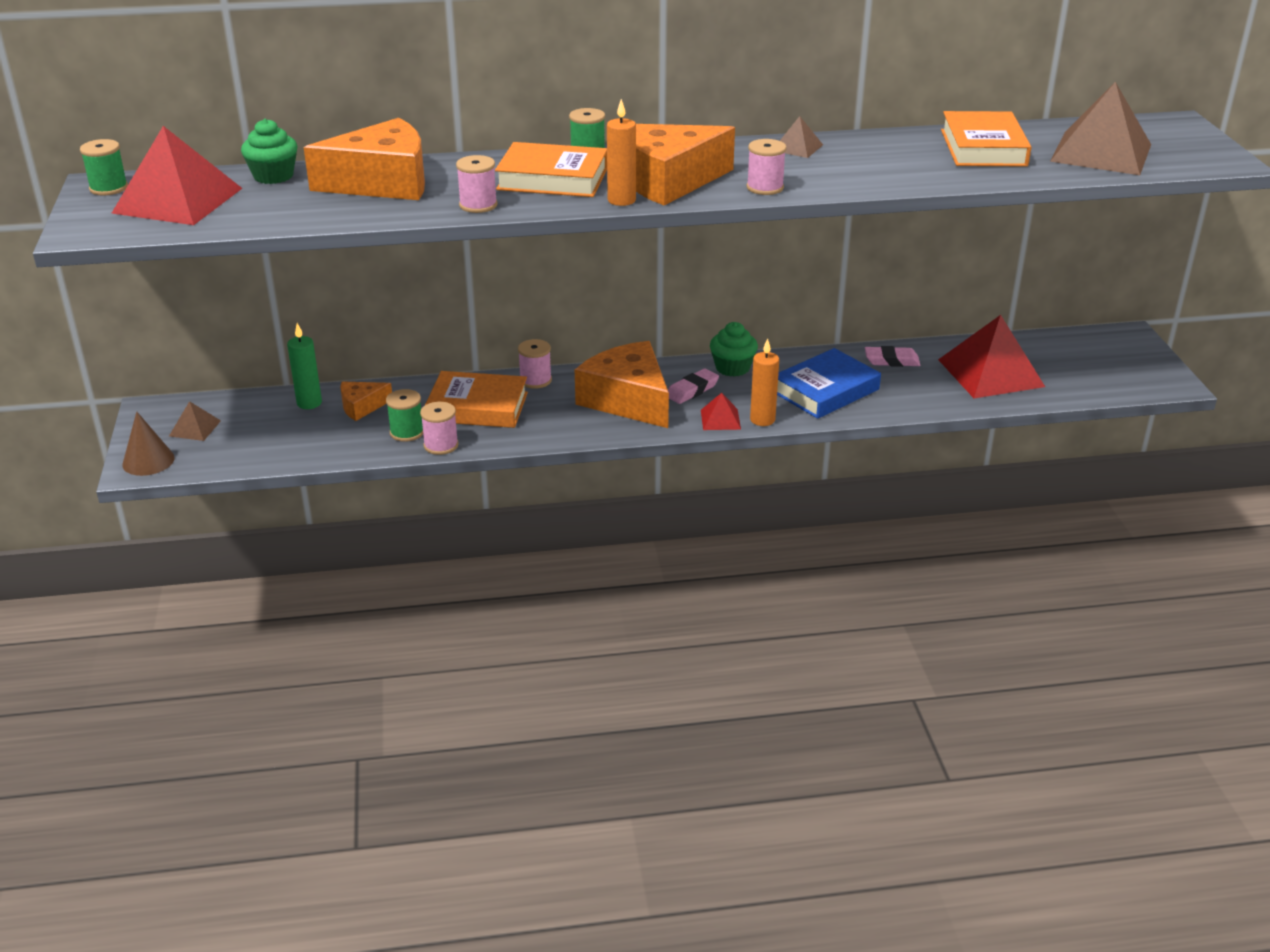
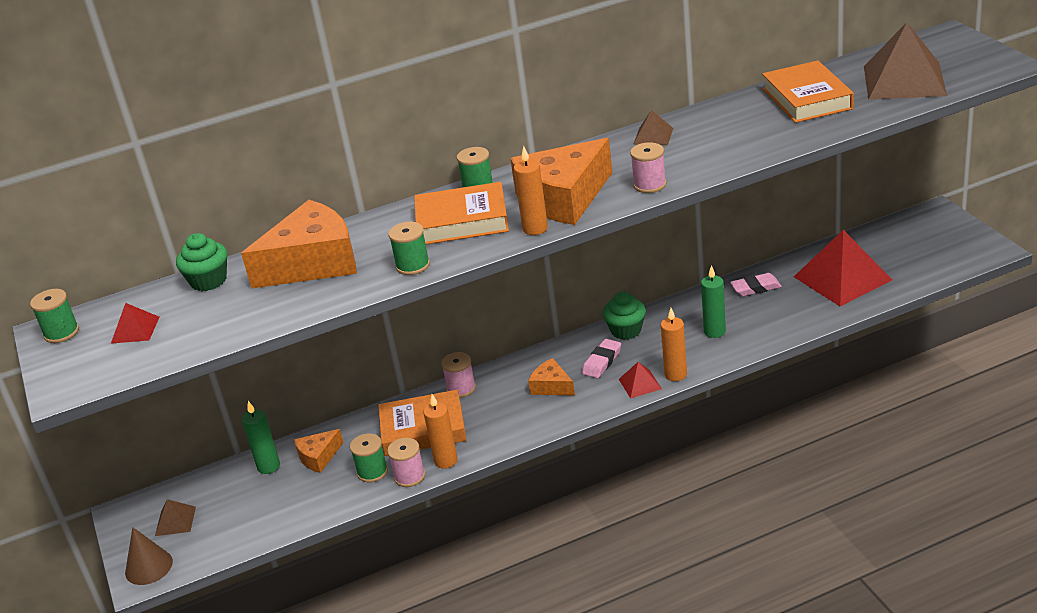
camera: 10 degrees left, 0 degrees up
(177, 200) = (135, 330): red pyramid -> red pyramid, size x0.46
(478, 205) = (412, 265): pink spool -> green spool
(484, 440) = (446, 461): none -> orange candle
(627, 400) = (551, 386): orange cheese -> orange cheese, size x0.49
(825, 390) = (714, 332): blue book -> green candle

